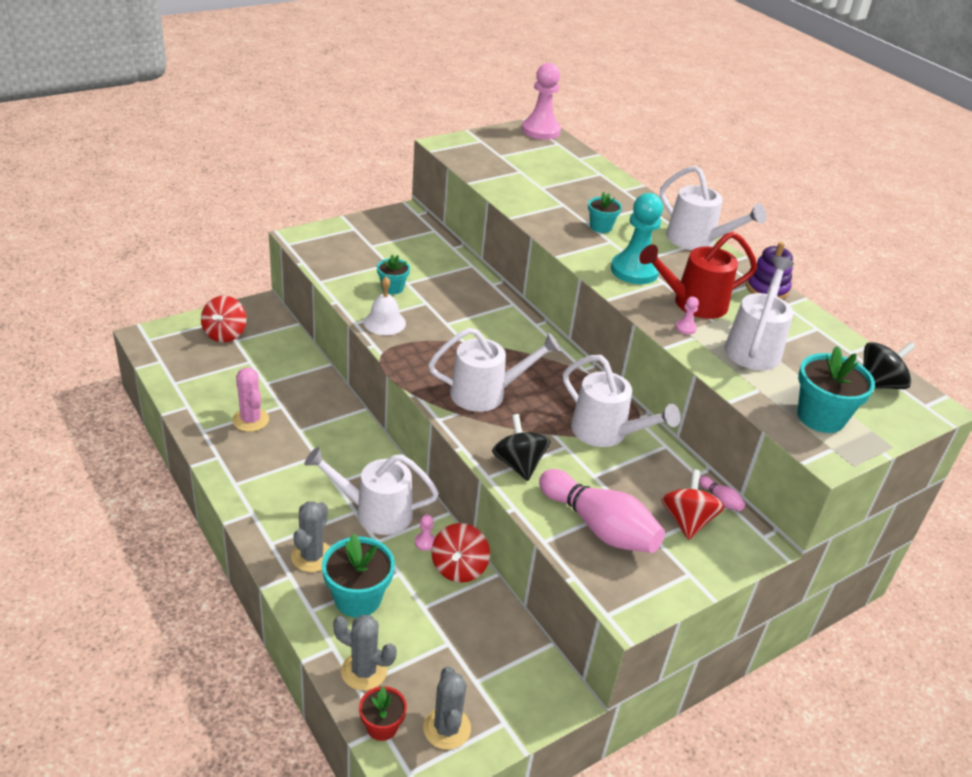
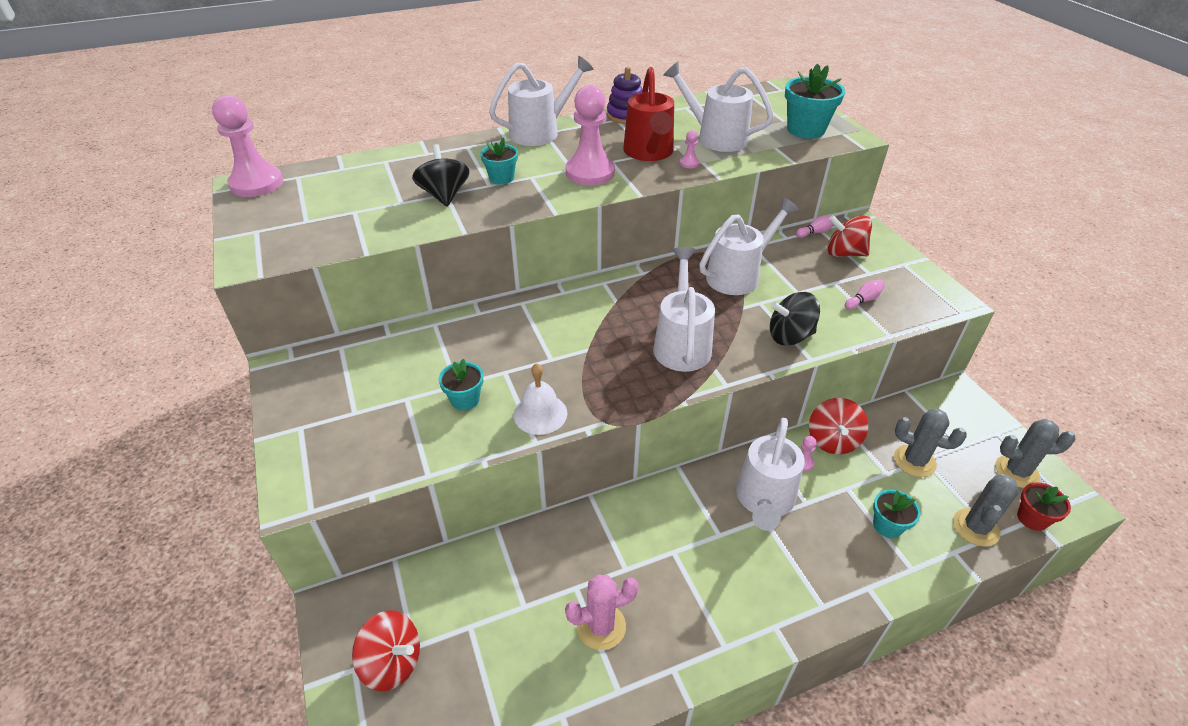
camera: 75 degrees left, 5 degrees up
(312, 556) = (837, 564): grey cactus -> grey cactus (914, 461)
(358, 598) = (887, 526): turquoise flower pot -> turquoise flower pot, size x0.59
(459, 568) = (832, 440): red spinning top -> red spinning top turned 75 degrees clockwise
(599, 527) = (863, 300): pink bowling pin -> pink bowling pin, size x0.40
(634, 271) = (590, 172): turquoise pawn -> pink pawn
(878, 384) = (759, 100): black spinning top -> black spinning top (444, 195)

